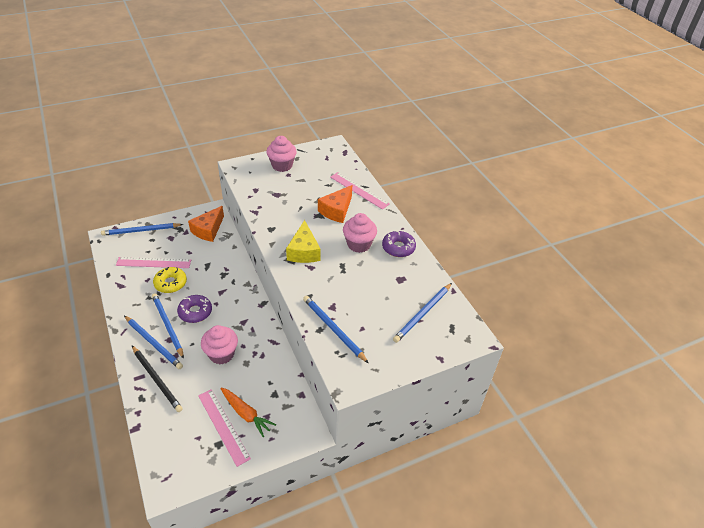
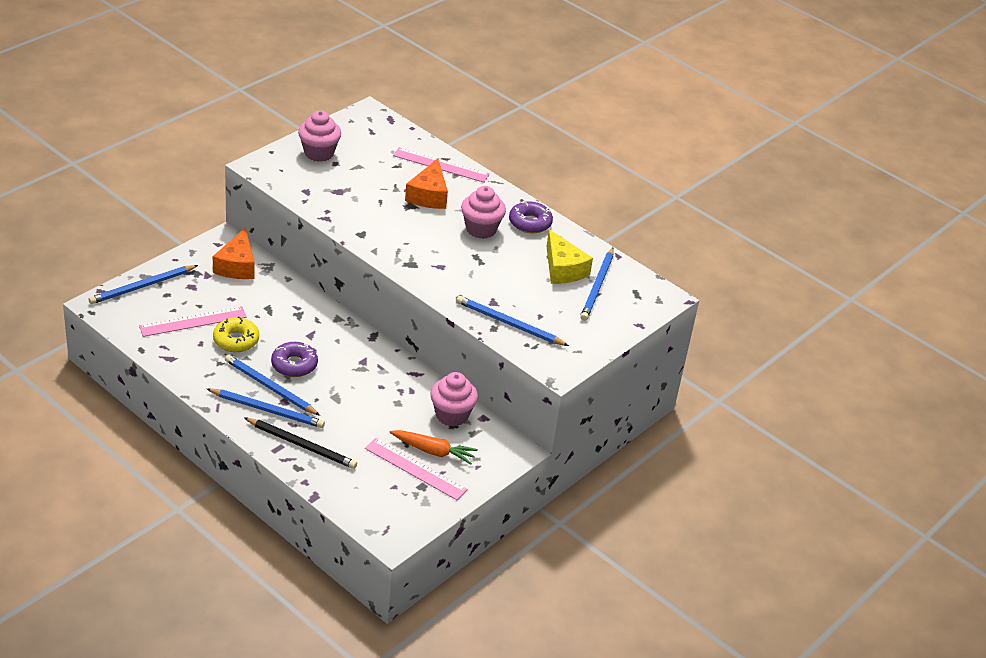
camera: 25 degrees left, 5 degrees down
(221, 354) = (361, 401): pink cupcake -> pink cupcake (452, 415)
(303, 251) = (420, 251): yellow cheese -> yellow cheese (563, 269)

